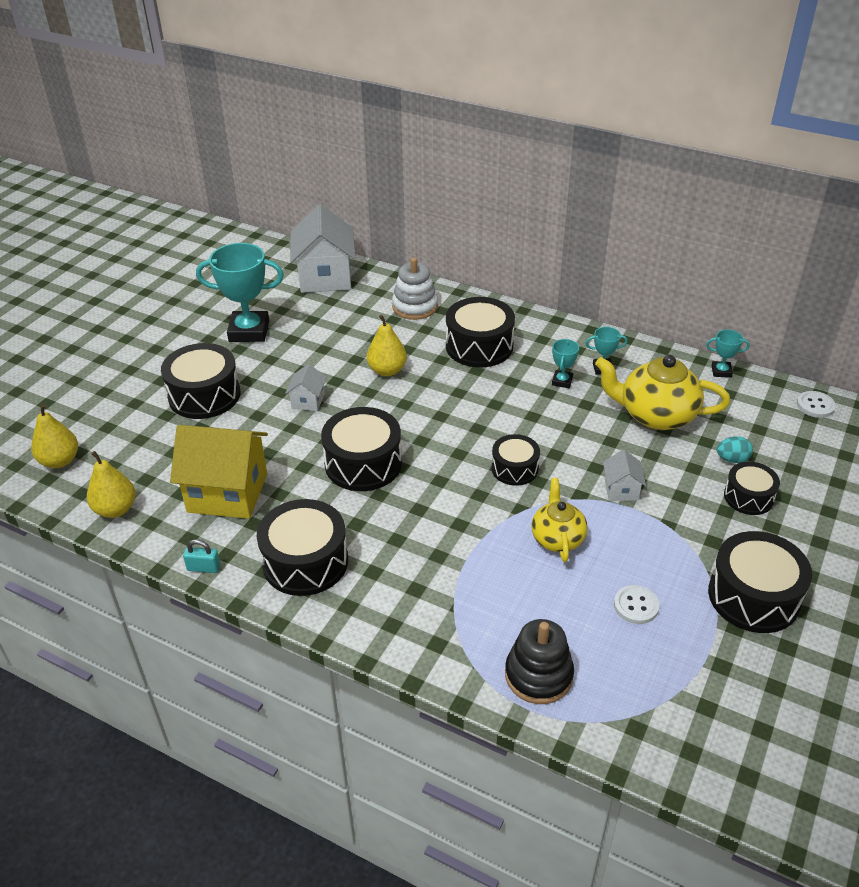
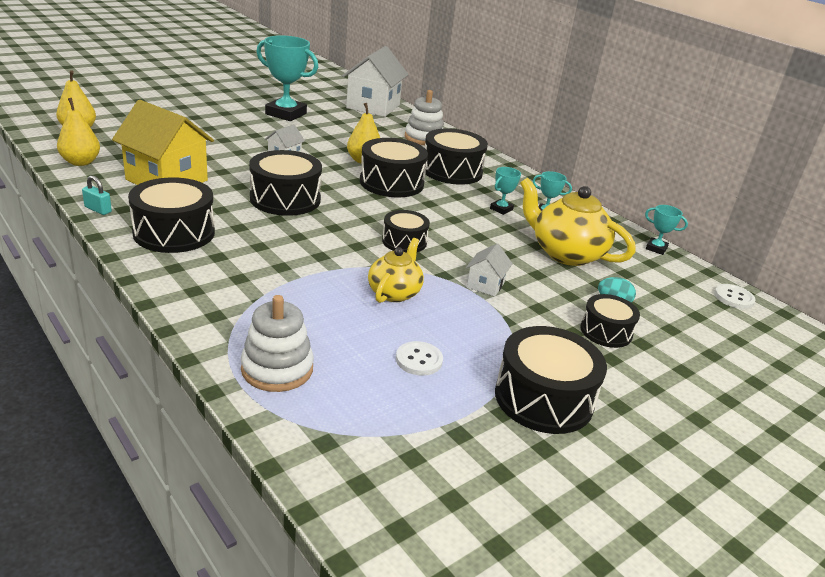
camera: 20 degrees right, 10 degrees down
(204, 395) = (215, 132): black drum -> black drum (391, 183)
(538, 675) = (277, 369): black stacking toy -> white stacking toy

